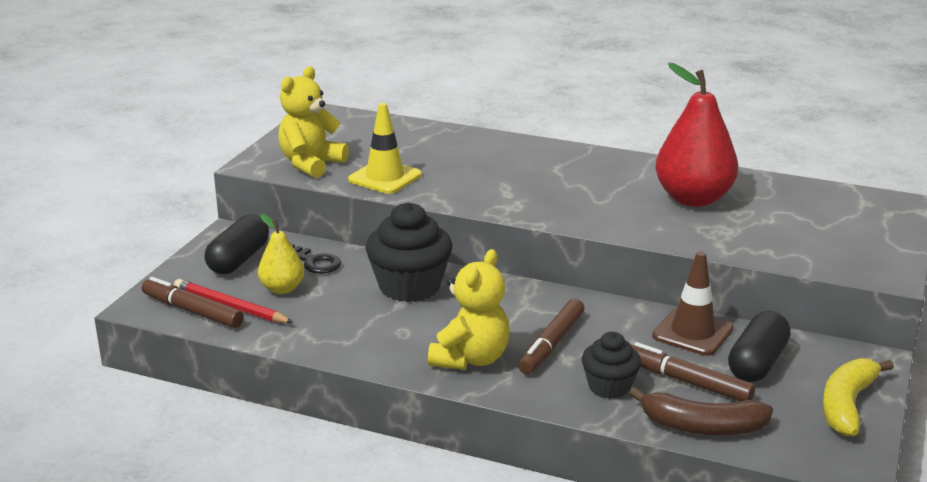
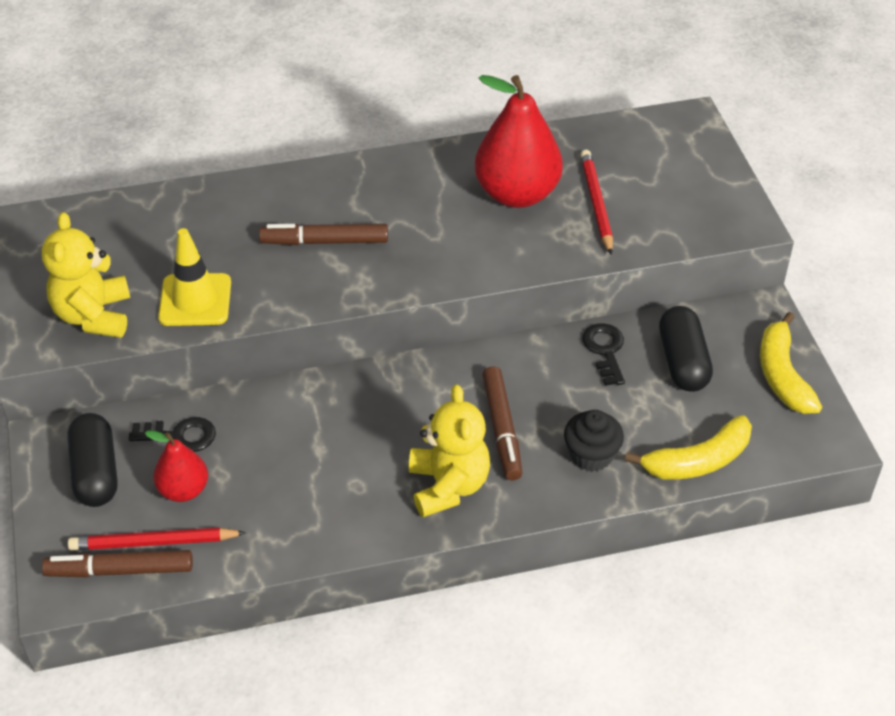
camera: 35 degrees left, 20 degrees up
(282, 289) = (183, 490): yellow pear -> red pear
(409, 286) = (308, 421): black cupcake -> none
(687, 382) = (647, 414): brown marker -> brown marker (325, 241)
(693, 332) = (605, 350): brown traffic cone -> black key
(702, 426) = (698, 461): brown banana -> yellow banana
(756, 223) = (596, 203): none -> red pencil

